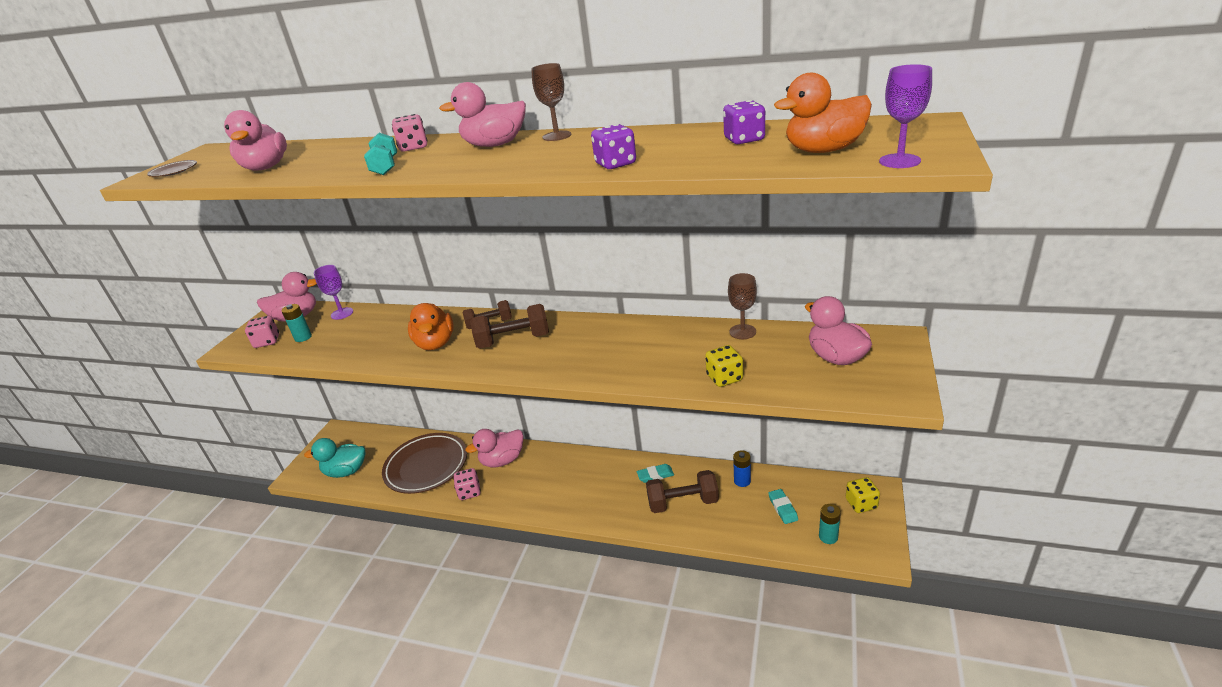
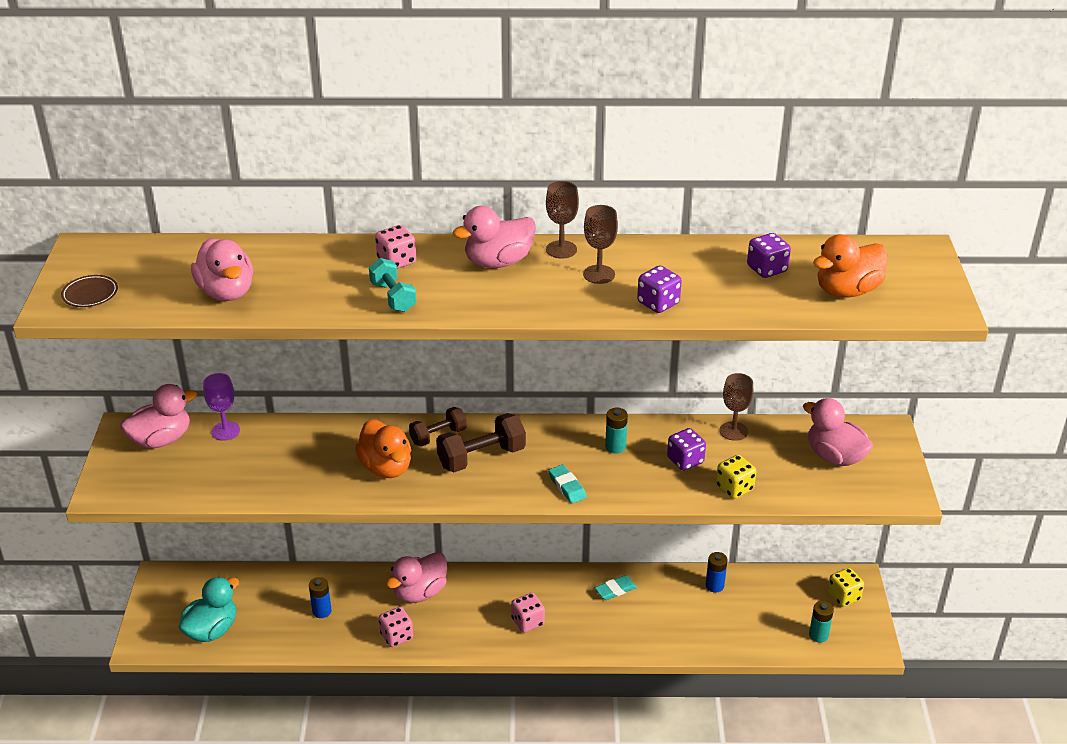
camera: 20 degrees left, 5 degrees up
(267, 342) = (150, 479): pink dice -> pink dice (528, 622)
(303, 337) = (198, 469): turquoise battery -> turquoise battery (615, 447)
(346, 471) = (212, 630): turquoise duck -> turquoise duck turned 150 degrees clockwise
(426, 466) = (322, 611): brown plate -> blue battery
(576, 148) = (599, 274): none -> brown goblet
(683, 503) = (657, 618): brown dumbbell -> none
(687, 352) = (685, 460): none -> purple dice
(782, 508) = (765, 611): turquoise eraser -> turquoise eraser (567, 487)
(899, 161) = (915, 310): purple goblet -> none

